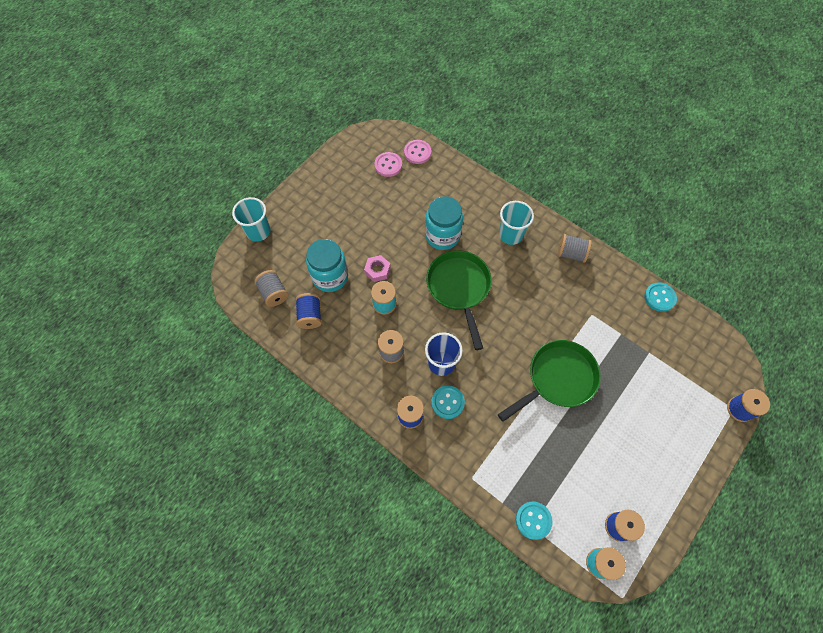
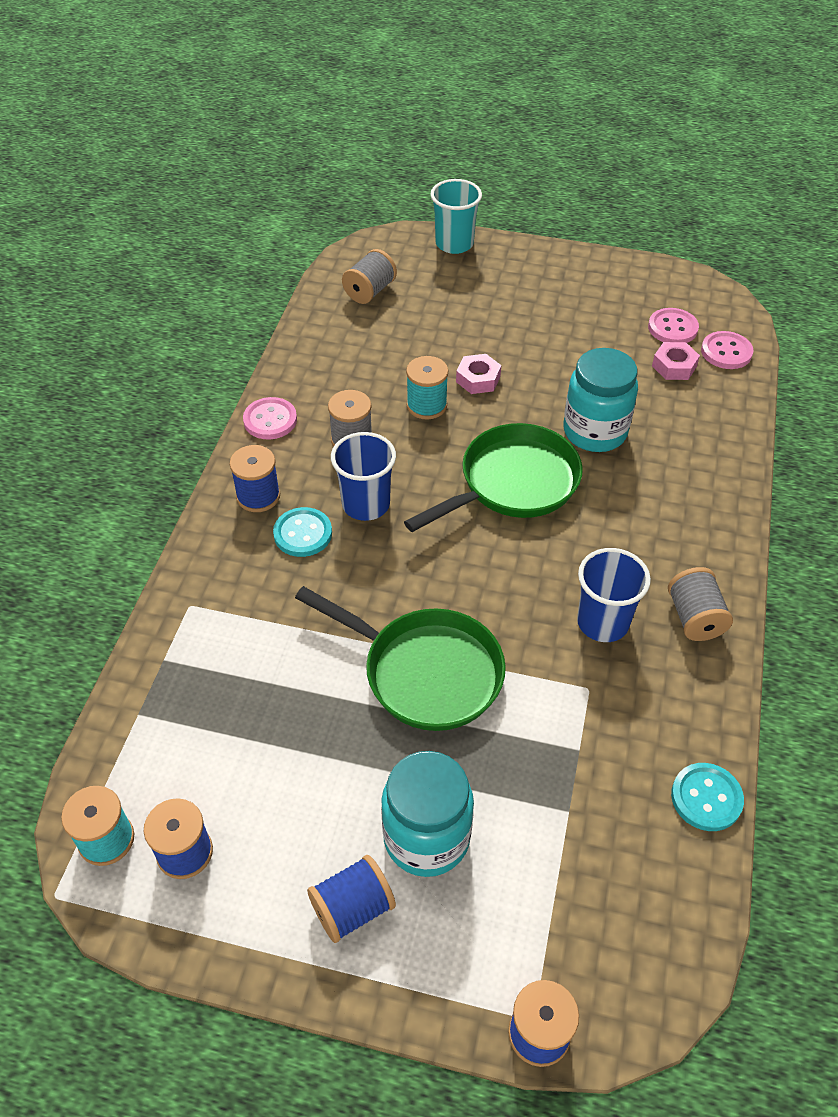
camera: 65 degrees right, 15 degrees down
(310, 315) = (358, 337): blue spool -> blue spool (353, 908)
(330, 277) = (432, 335): turquoise jar -> turquoise jar (426, 838)
(354, 388) = (270, 420): none -> pink button
(415, 179) = (674, 366): none -> pink nut
(510, 235) = (666, 518): turquoise cup -> none
(533, 520) = (149, 712): turquoise button -> none
(559, 291) = (602, 622): none -> blue cup

